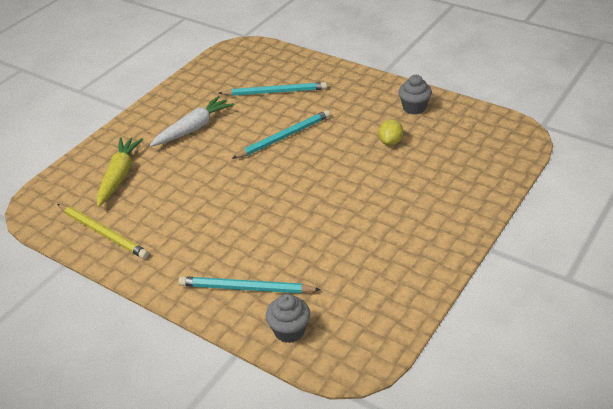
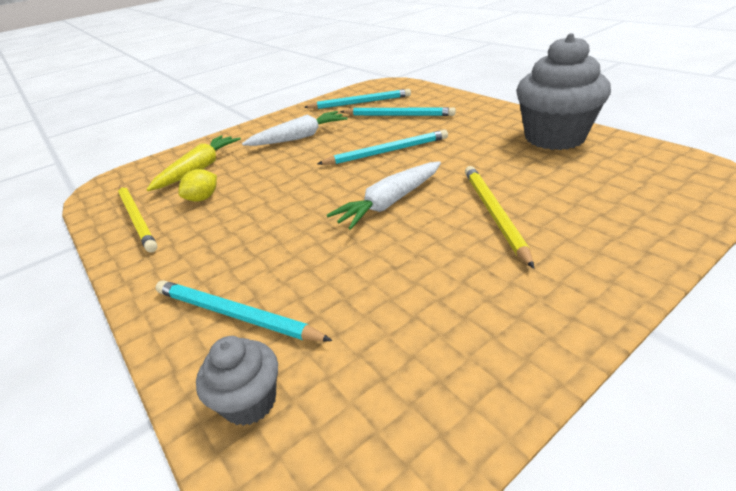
camera: 20 degrees right, 5 degrees down
(229, 77) = (360, 102): none -> turquoise pencil
(309, 187) = (390, 202): none -> white carrot
(387, 186) = (493, 214): none -> yellow pencil
(390, 142) = (514, 167): yellow lemon -> yellow lemon (203, 198)
(414, 108) = (554, 137): grey cupcake -> grey cupcake, size x2.01

